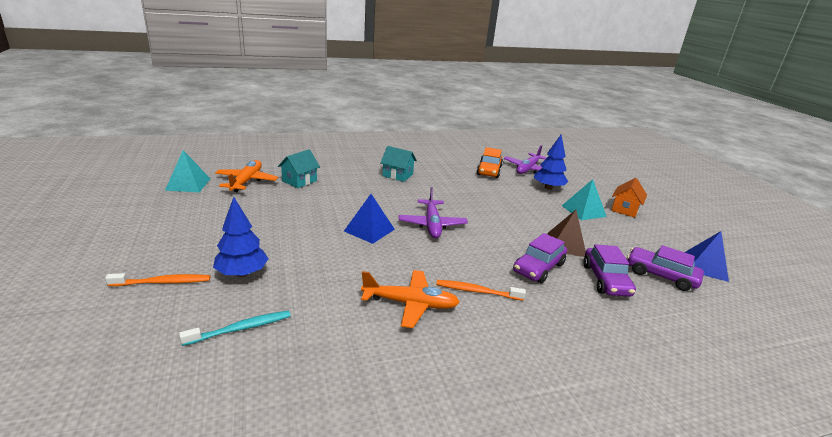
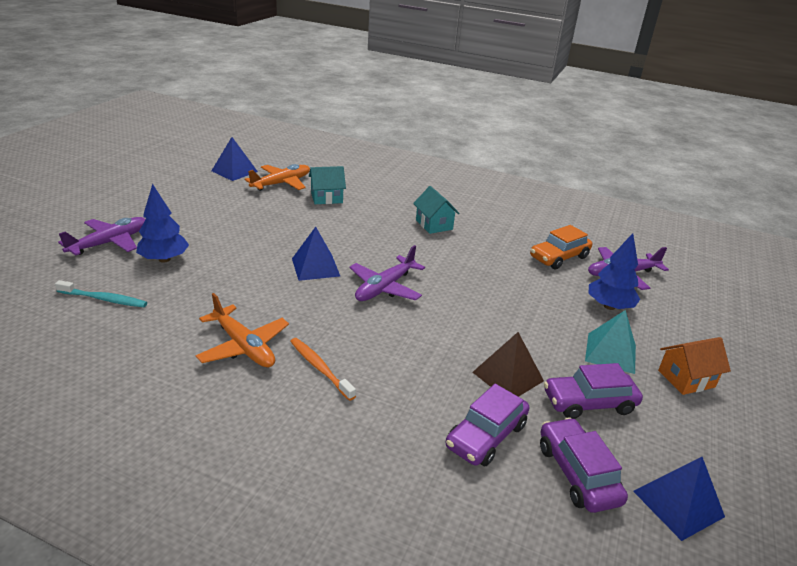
camera: 40 degrees right, 5 degrees up
(163, 282) = (110, 243): orange toothbrush -> purple plane
(188, 184) = (234, 171): turquoise pyramid -> blue pyramid
(538, 268) = (425, 381): purple car -> purple car (589, 403)

